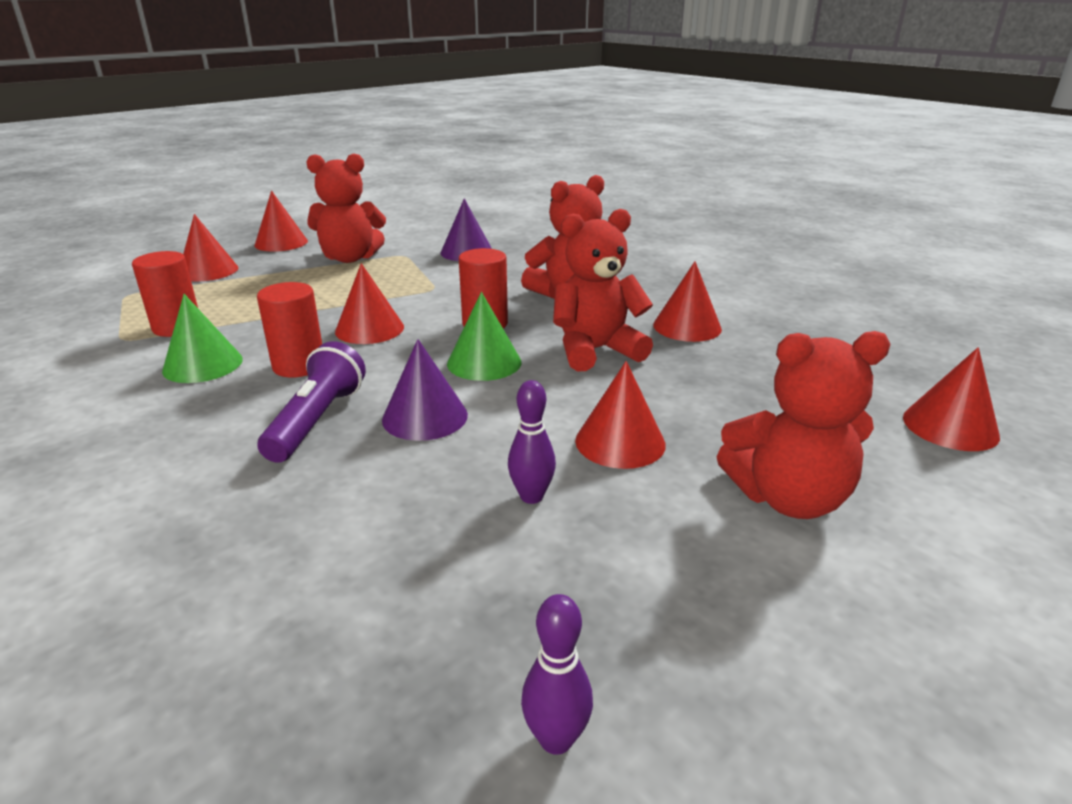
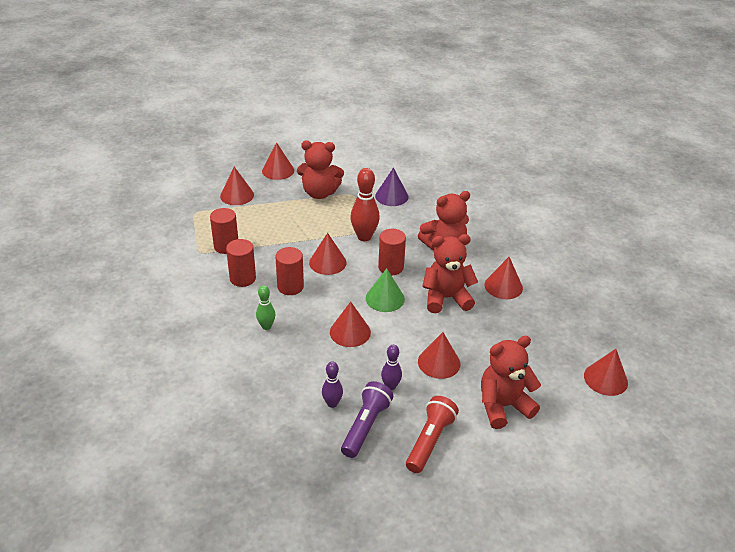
camera: 10 degrees right, 10 degrees up
(203, 364) = (243, 278): green cone -> red cylinder
(245, 428) = (266, 326): none -> green bowling pin
(317, 421) = (299, 326): purple flashlight -> purple flashlight (366, 426)
(425, 417) = (350, 332): purple cone -> red cone
(431, 295) = (364, 237): none -> red bowling pin
(556, 739) = (377, 484): purple bowling pin -> purple bowling pin (332, 403)
(660, 596) = (430, 441): none -> red flashlight
(788, 498) = (503, 406): red teddy bear -> red teddy bear turned 150 degrees clockwise

